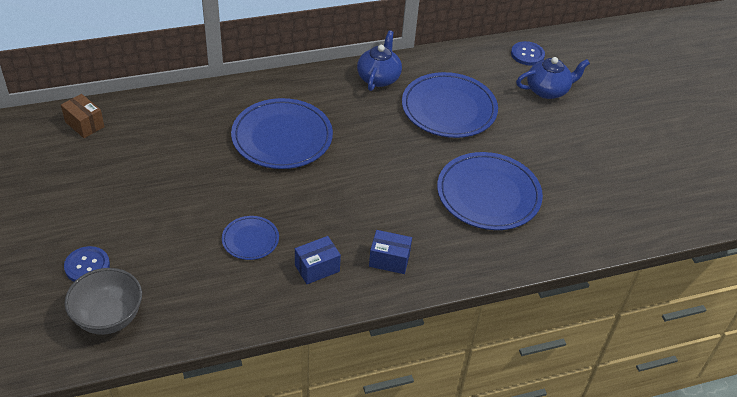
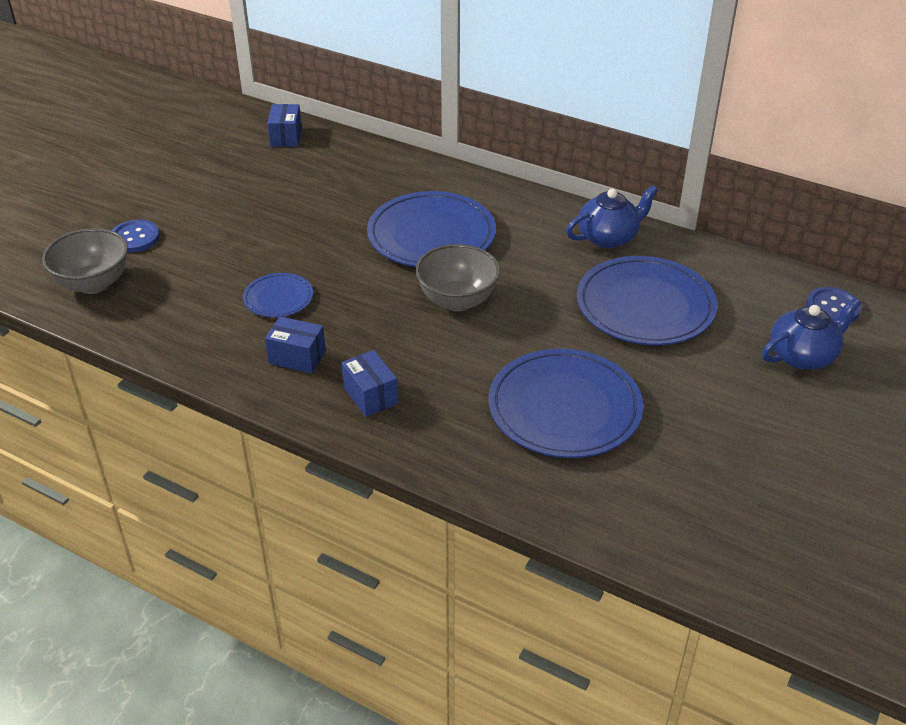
camera: 50 degrees right, 5 degrees down
(84, 124) = (286, 137): brown box -> blue box
(354, 169) = (457, 300): none -> grey bowl
(547, 90) = (803, 356): blue teapot -> blue teapot turned 60 degrees counterclockwise

